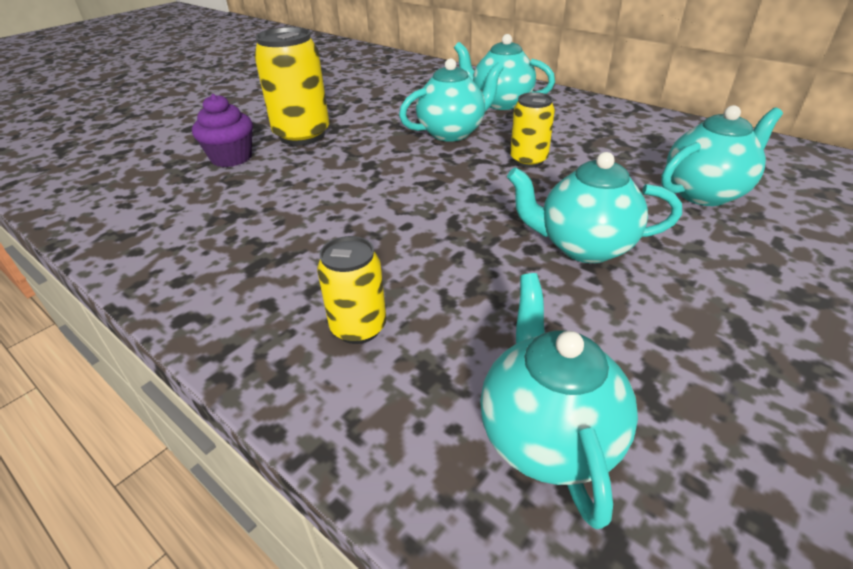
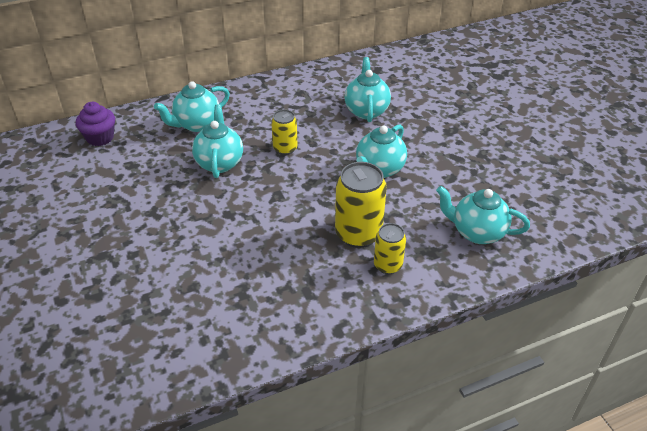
camera: 65 degrees left, 5 degrees up
(231, 158) = (151, 281): purple cupcake -> purple cupcake (100, 138)
(302, 135) = (149, 234): yellow can -> yellow can (358, 234)

